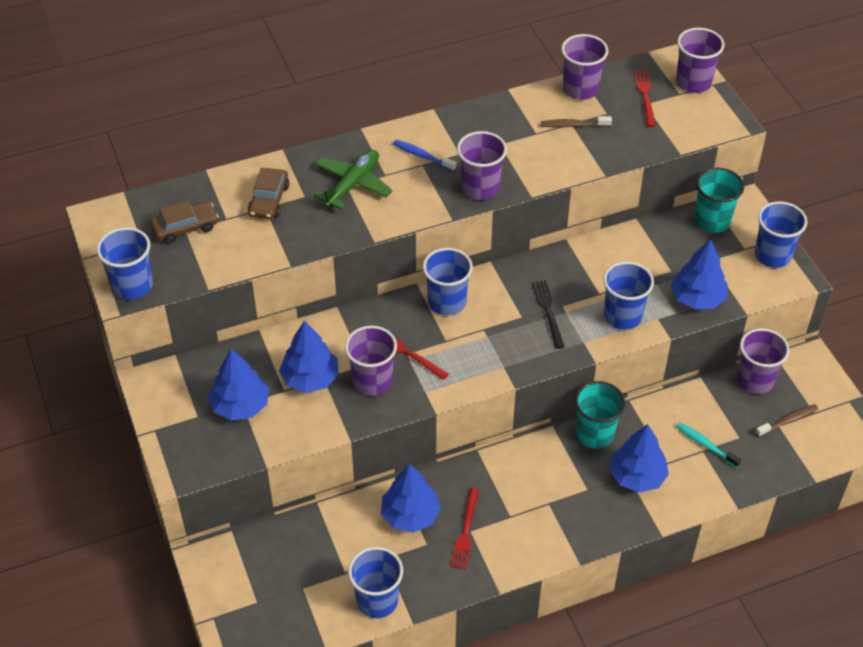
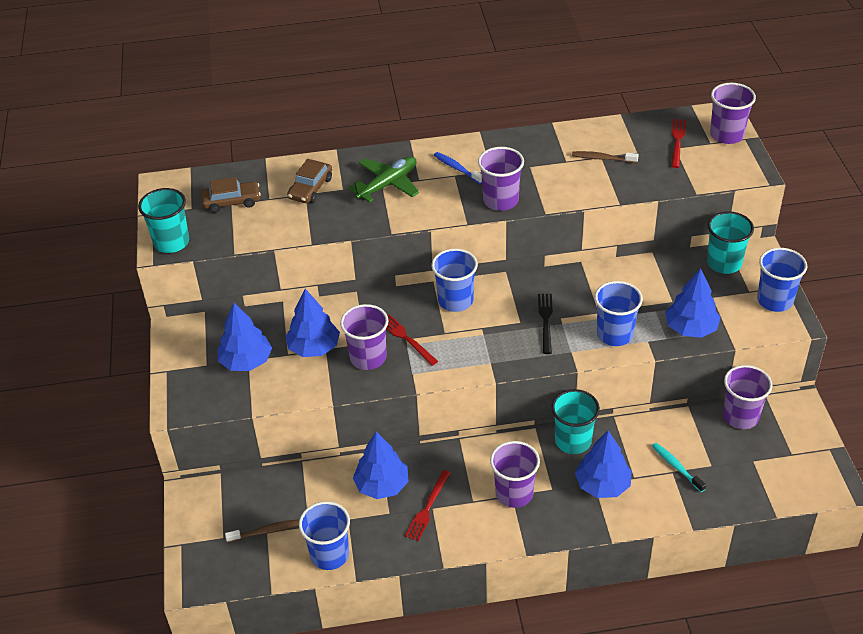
camera: 15 degrees right, 5 degrees down
(132, 285) = (171, 242): blue cup -> turquoise cup
(580, 89) = (618, 129): purple cup -> purple cup (514, 493)
(788, 421) = (763, 458): brown toothbrush -> brown toothbrush (265, 531)

